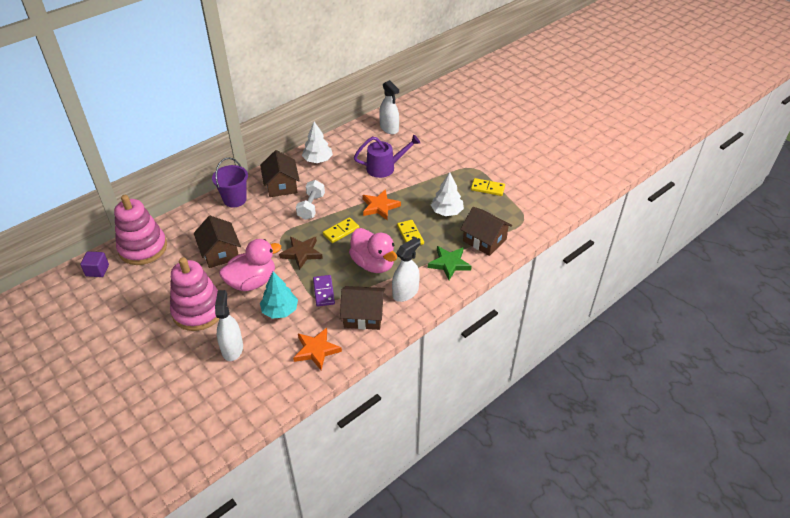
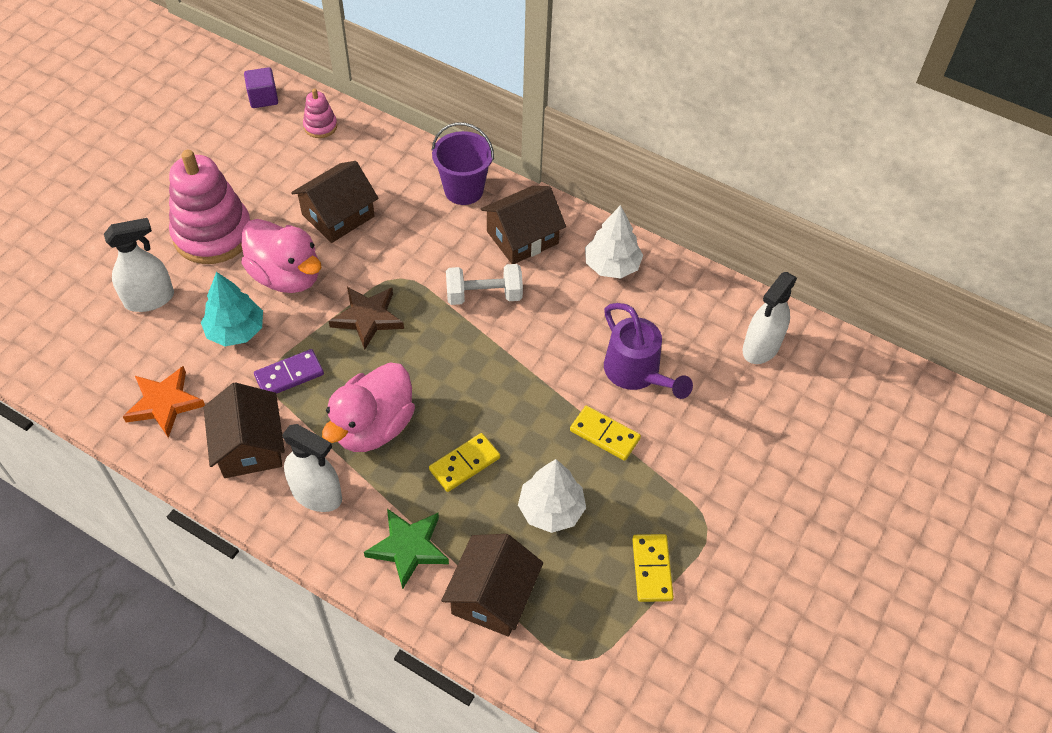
camera: 70 degrees right, 10 degrees up
(143, 248) = (320, 126): pink stacking toy -> pink stacking toy, size x0.46
(341, 231) = (438, 356): yellow domino -> yellow domino (605, 434)
(379, 207) = (523, 395): orange star -> none

